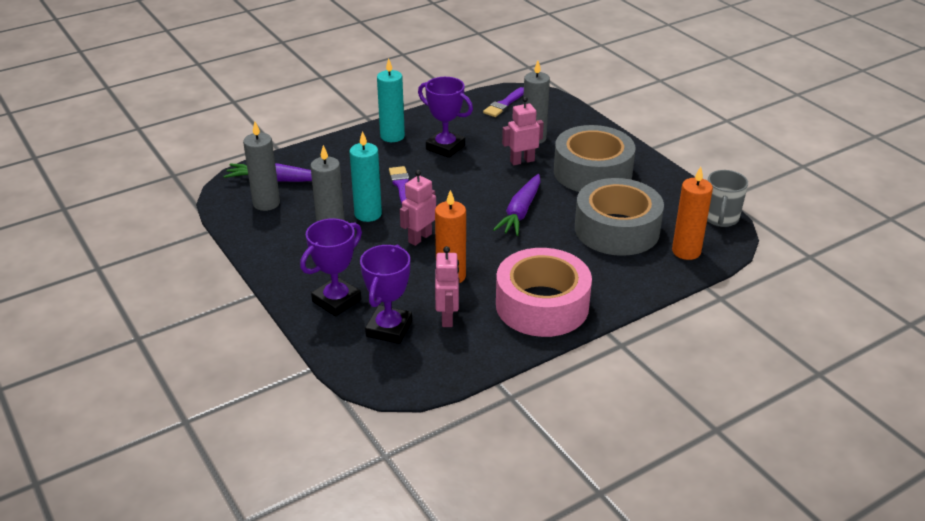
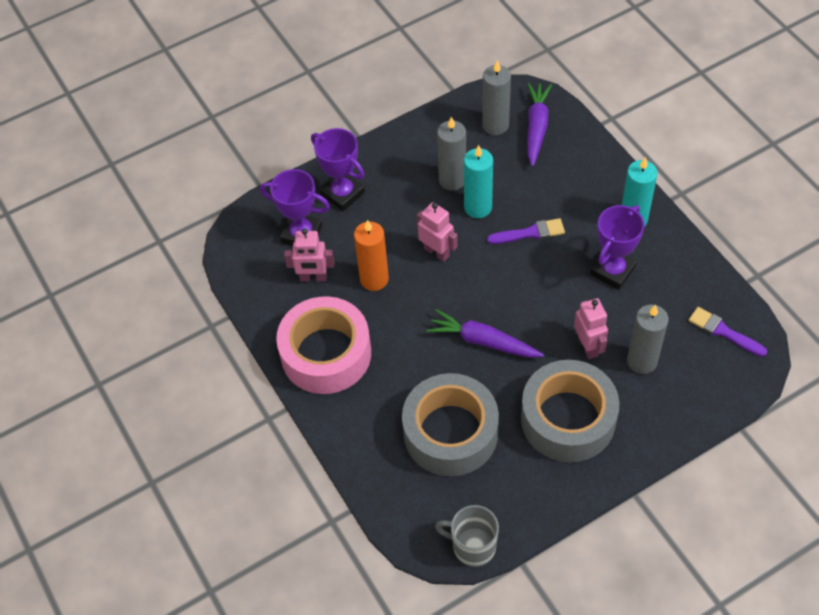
camera: 95 degrees right, 20 degrees up
(686, 251) = (409, 498): orange candle -> none

